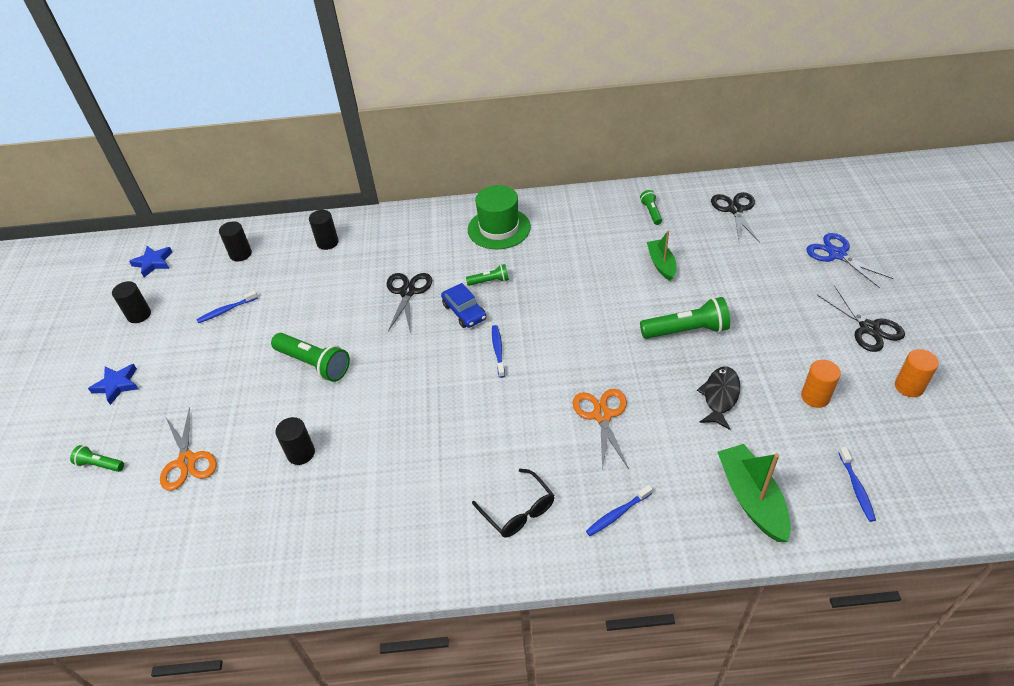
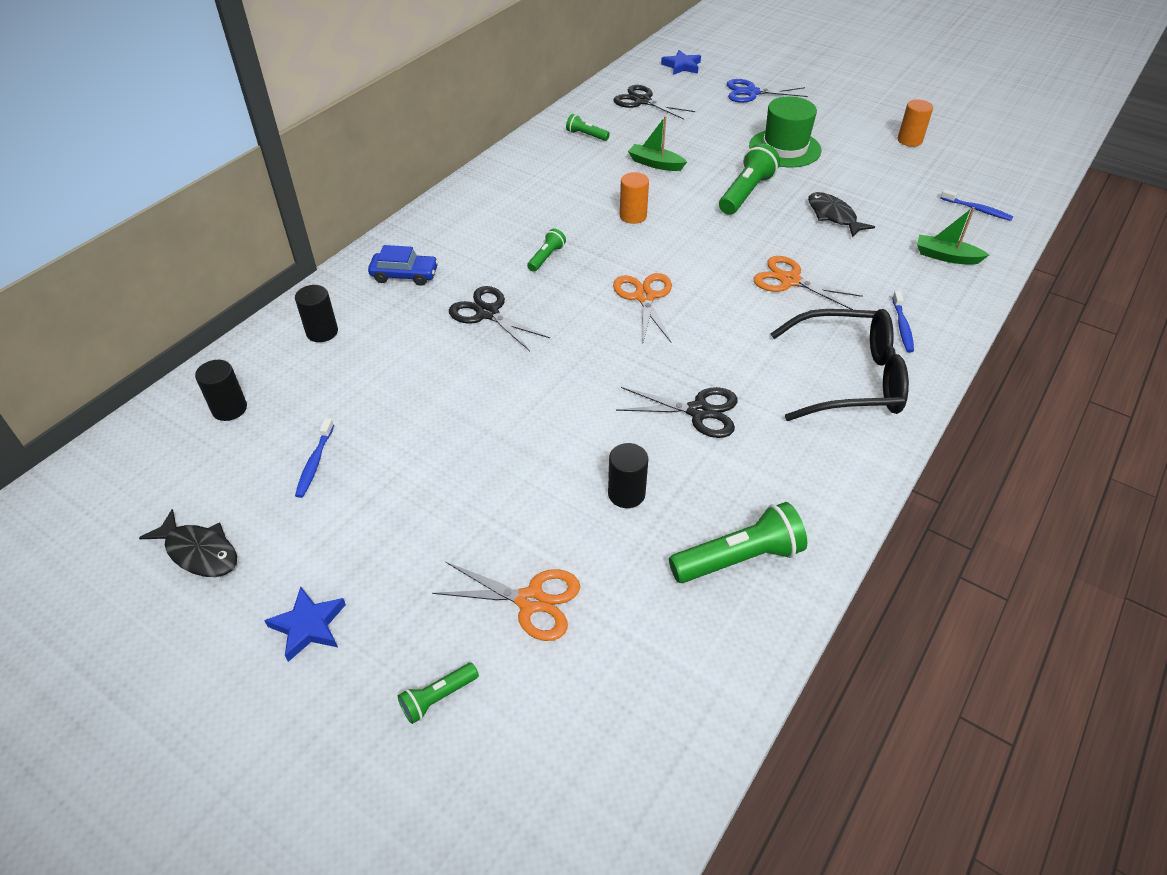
camera: 55 degrees left, 0 degrees up
(139, 315) = (199, 552): black cylinder -> black fish
(153, 263) = (113, 497): blue star -> blue star (682, 66)
(314, 364) = (505, 427): green flashlight -> green flashlight (739, 559)
(464, 312) = (566, 291): blue car -> blue car (404, 275)
(498, 350) = (644, 297): blue toothbrush -> orange scissors
(499, 228) = (481, 217): green hat -> green hat (785, 148)
(518, 510) = (848, 378): black glasses -> black glasses, size x1.79
(751, 498) = (946, 256): green boat -> green boat, size x0.66
(815, 397) = (879, 178): orange cylinder -> orange cylinder (633, 216)
(869, 328) = (839, 123): black scissors -> black scissors (698, 411)

